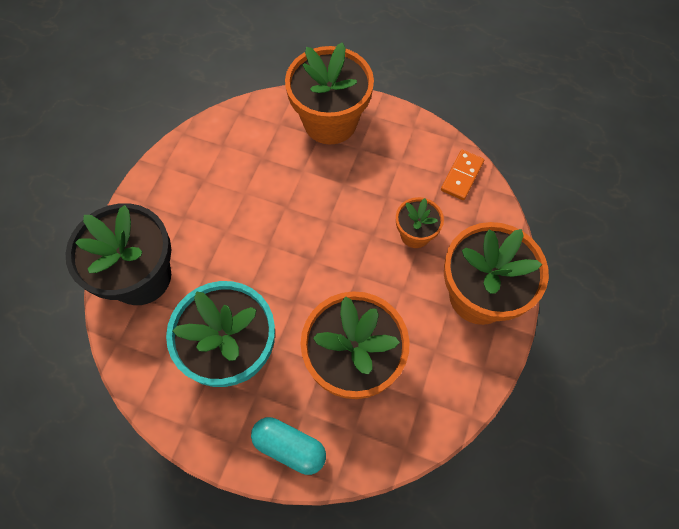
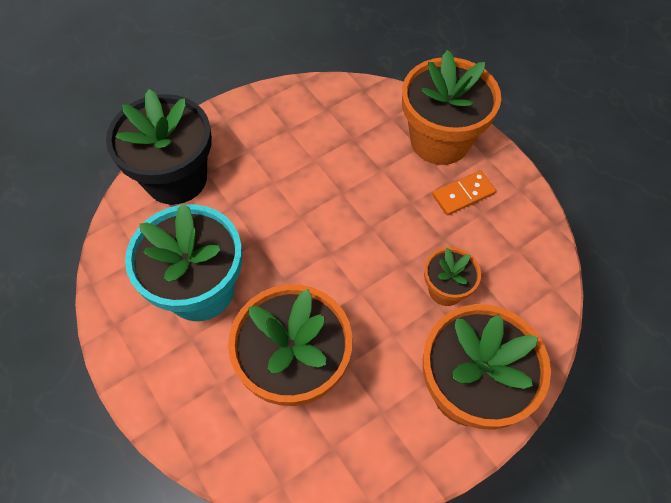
camera: 35 degrees right, 5 degrees down
(289, 447) = (182, 405): turquoise capsule -> none
(462, 176) = (536, 263): orange domino -> orange domino (463, 194)

